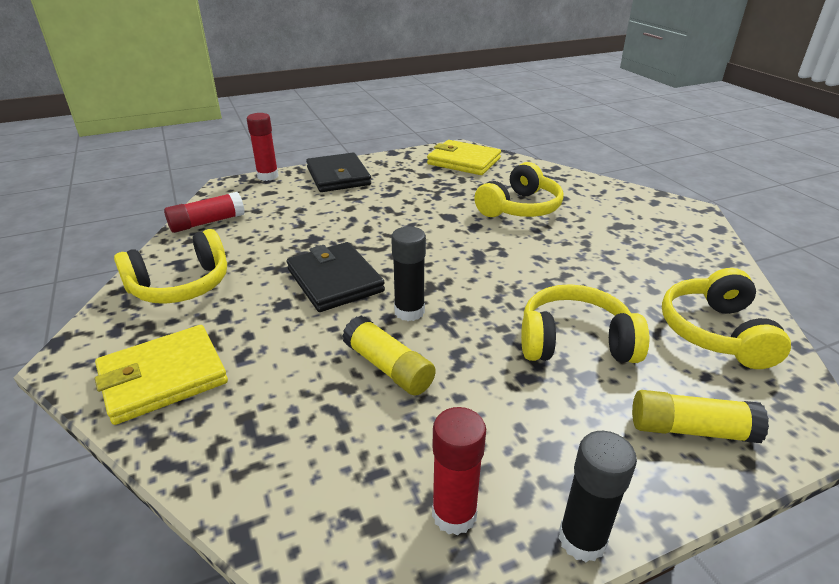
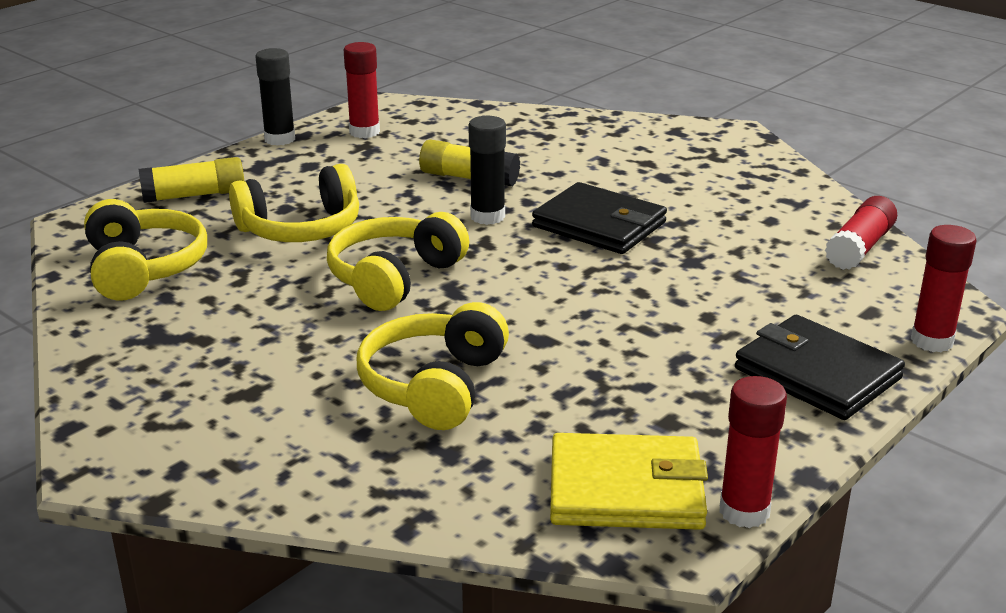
camera: 155 degrees right, 5 degrees down
(163, 377) = (642, 138): yellow wallet -> none
(181, 285) = (750, 186): yellow headphones -> yellow headphones (394, 278)
(428, 149) = (744, 511): none -> red glue stick

